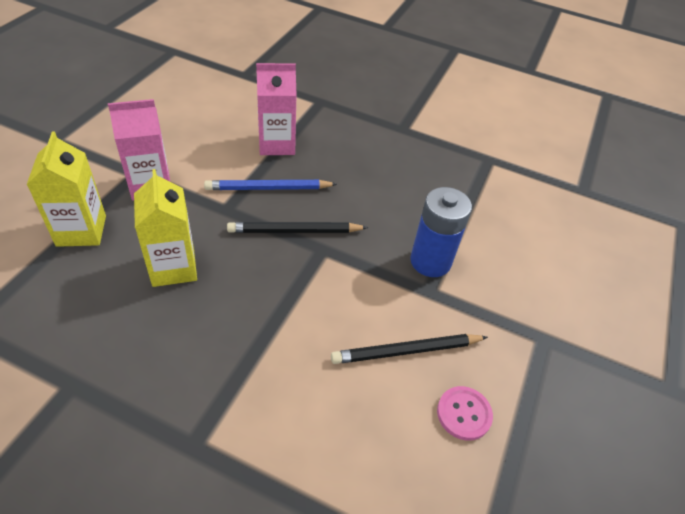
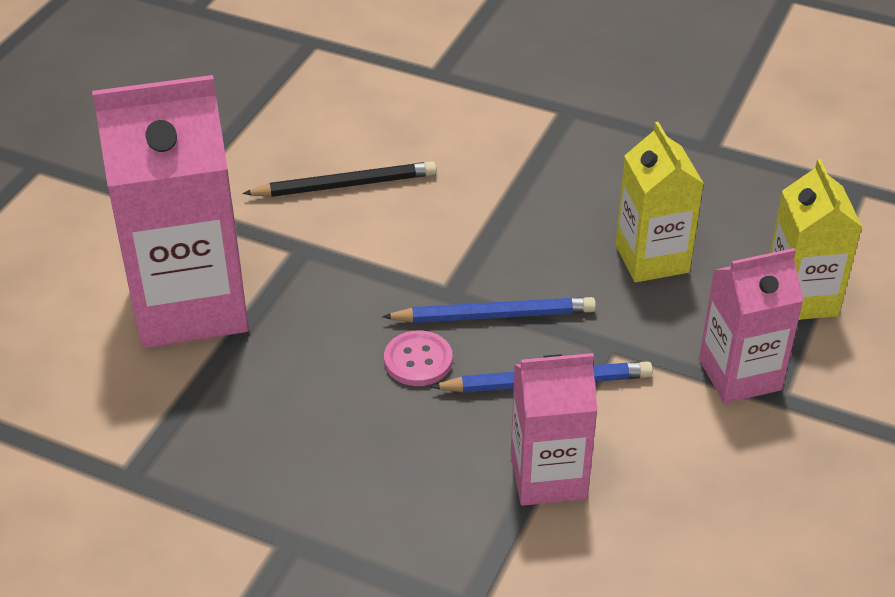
camera: 175 degrees left, 5 degrees down
(295, 231) = (494, 315): black pencil -> blue pencil
(430, 261) = (292, 284): blue battery -> none
(464, 414) = (291, 137): pink button -> pink button (418, 360)
(493, 250) = (190, 304): none -> pink carton

